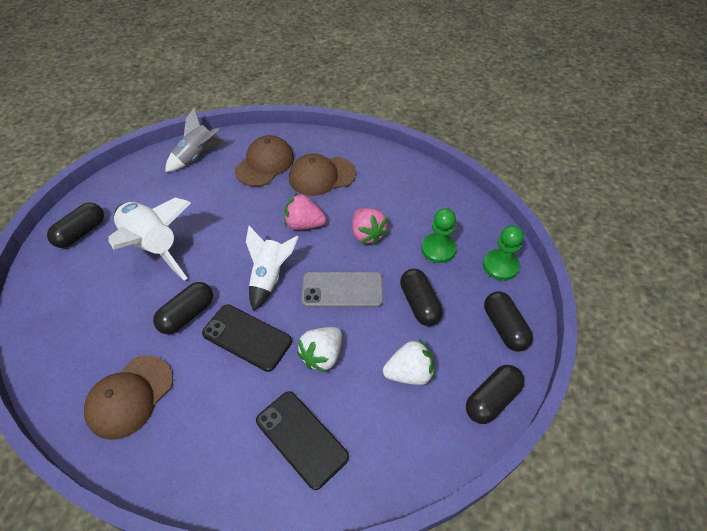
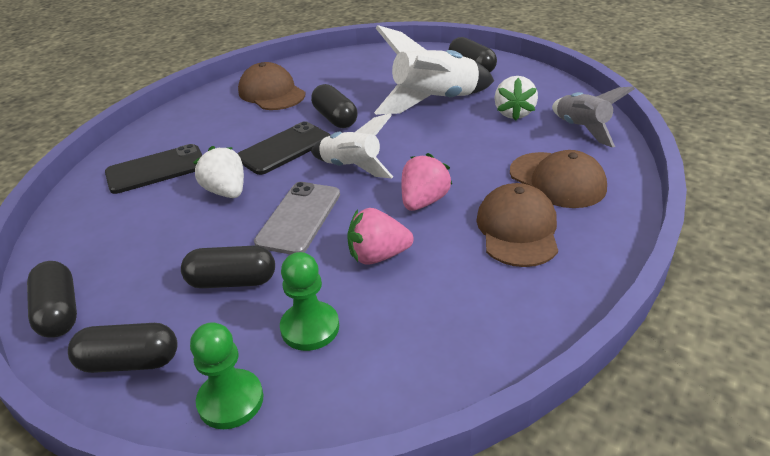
camera: 110 degrees right, 15 degrees down
(409, 373) = (153, 250): white strawberry -> white strawberry (514, 113)

